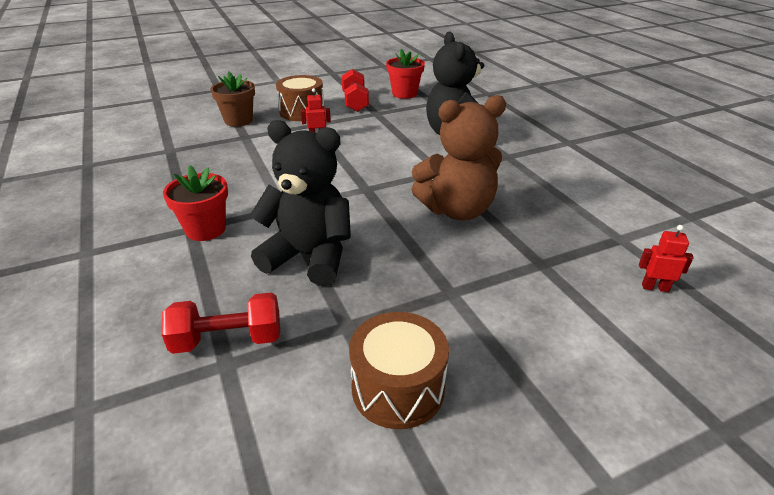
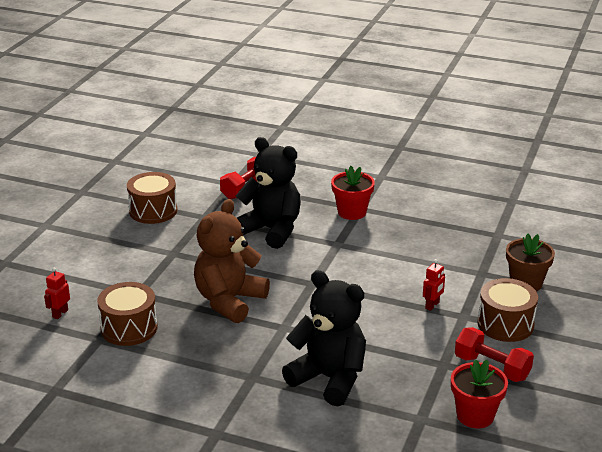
camera: 135 degrees right, 5 degrees down
(309, 256) = (271, 230): black teddy bear -> black teddy bear turned 120 degrees counterclockwise
(580, 234) = (129, 328): none -> brown drum
(655, 287) = (60, 313): red robot -> red robot turned 150 degrees clockwise

